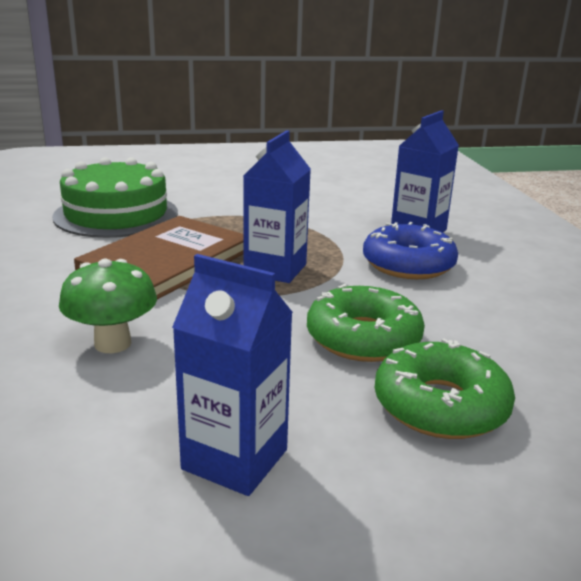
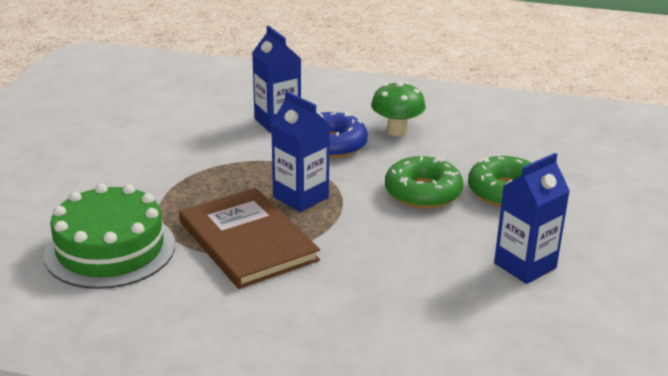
camera: 65 degrees left, 5 degrees up
(113, 343) = (374, 287): green mushroom -> green mushroom (396, 131)

